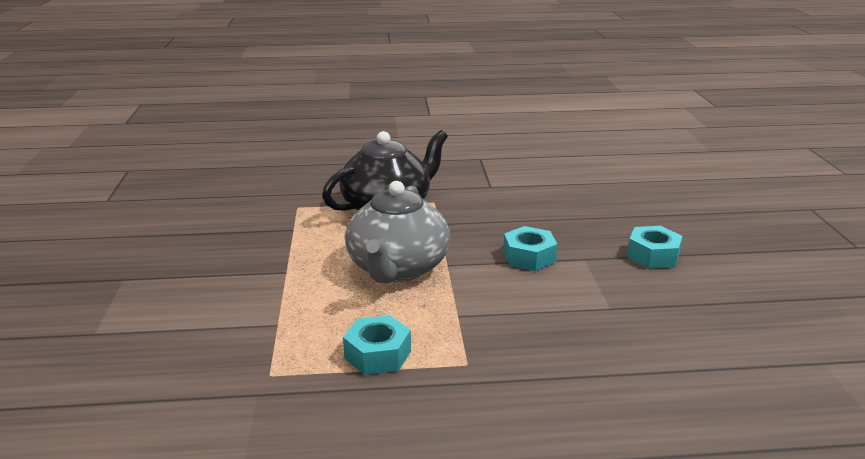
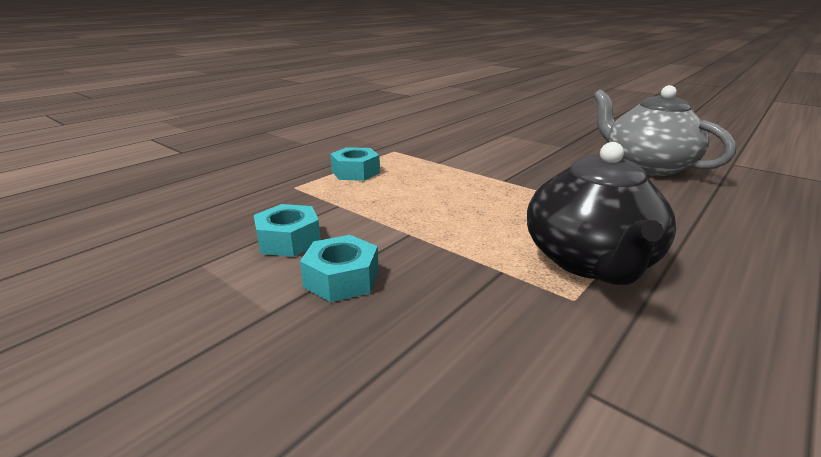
camera: 135 degrees right, 0 degrees up
(397, 268) = (440, 212): grey teapot -> grey teapot (646, 166)
(653, 255) = (158, 374): turquoise nut -> turquoise nut (288, 240)

